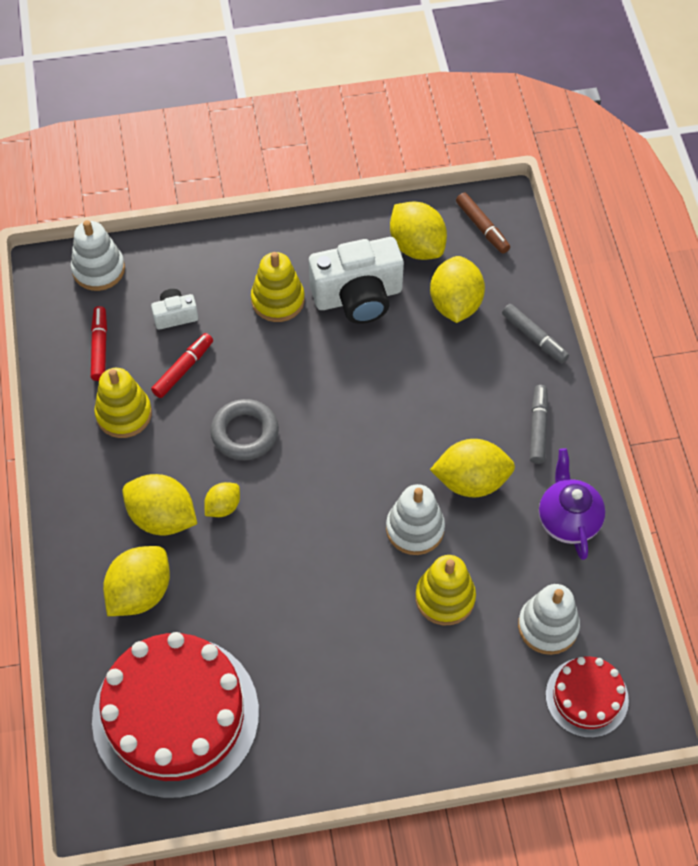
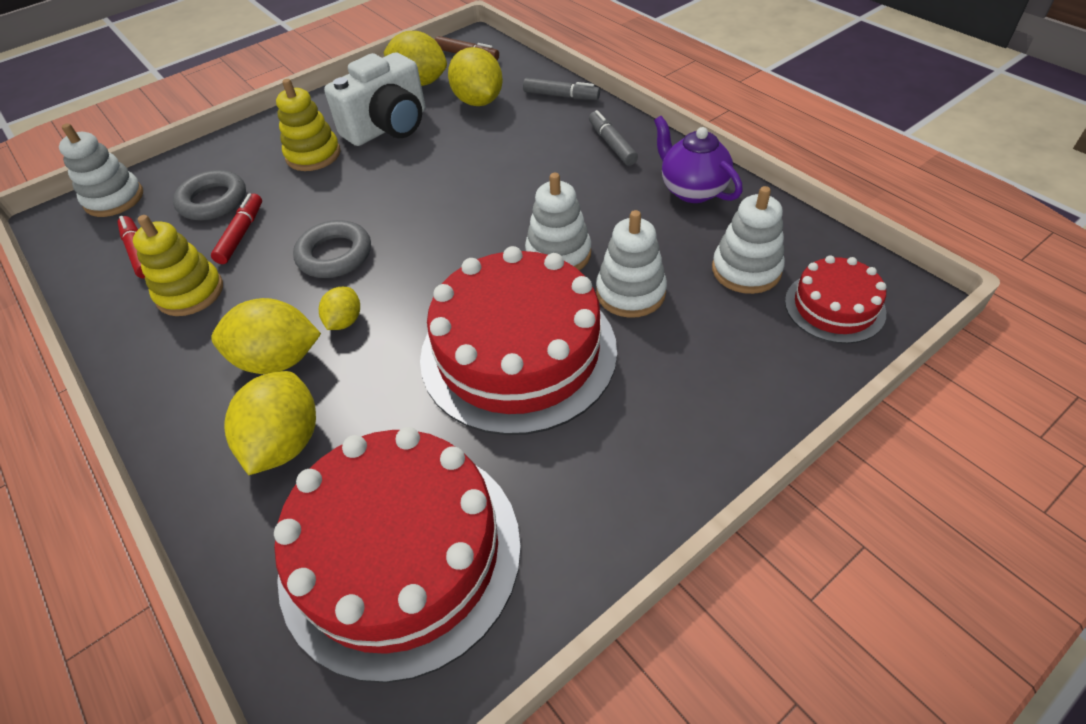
camera: 25 degrees left, 10 degrees down
(175, 315) = (213, 201): white camera -> grey ring
(330, 605) = (518, 352): none -> red cake
(445, 598) = (630, 293): yellow stacking toy -> white stacking toy
(471, 481) = (583, 200): yellow lemon -> none

